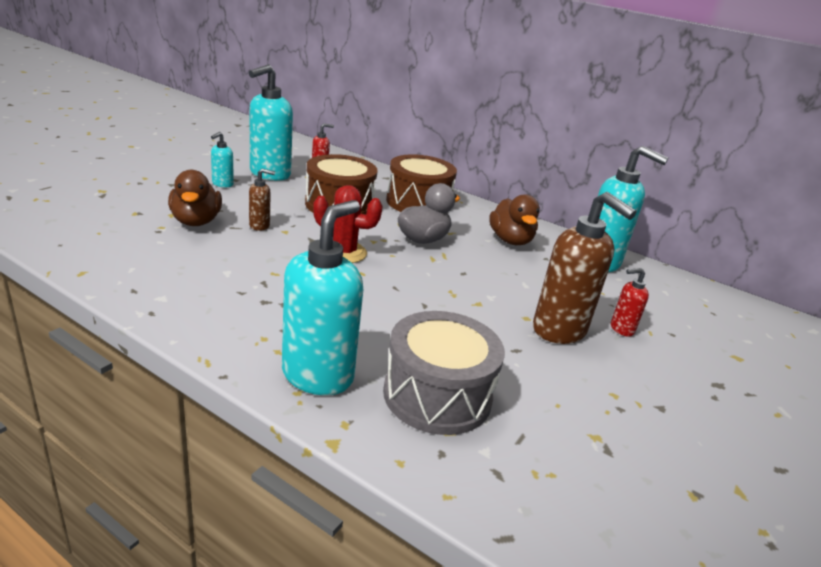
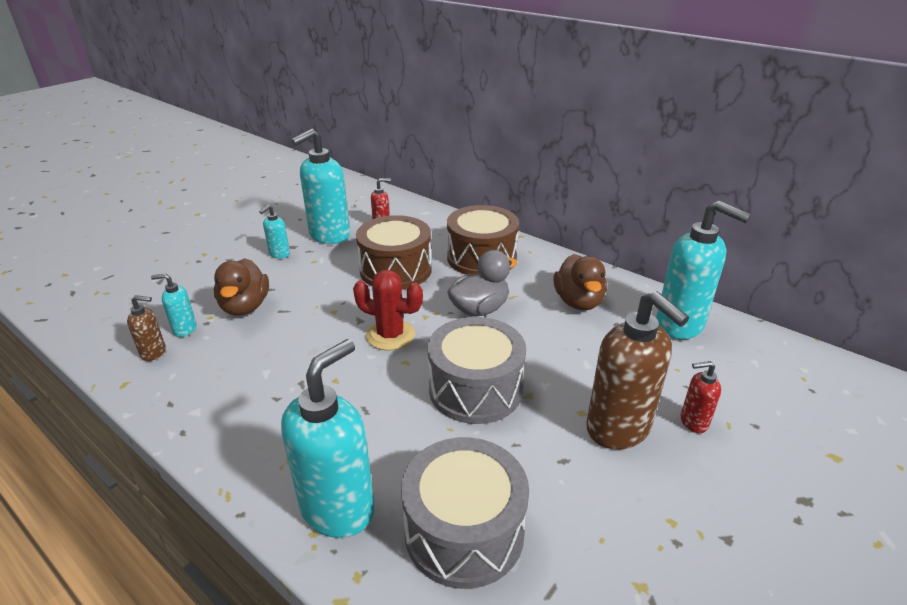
camera: 10 degrees right, 5 degrees up
(137, 234) = (184, 329): none -> turquoise soap dispenser
(260, 226) = (308, 306): brown soap dispenser -> brown soap dispenser (154, 352)
(429, 296) = (475, 389): none -> grey drum

